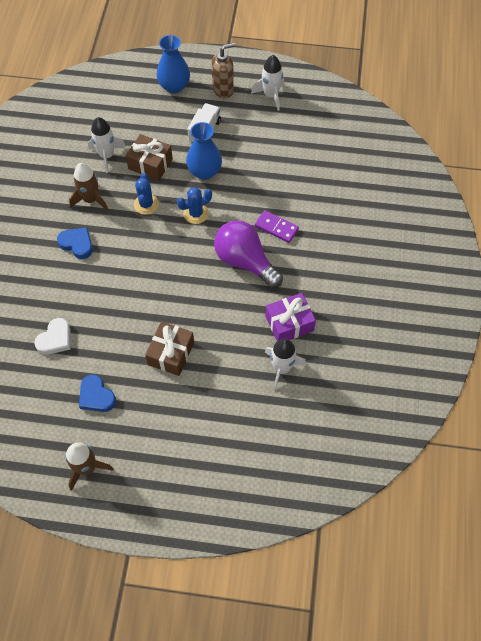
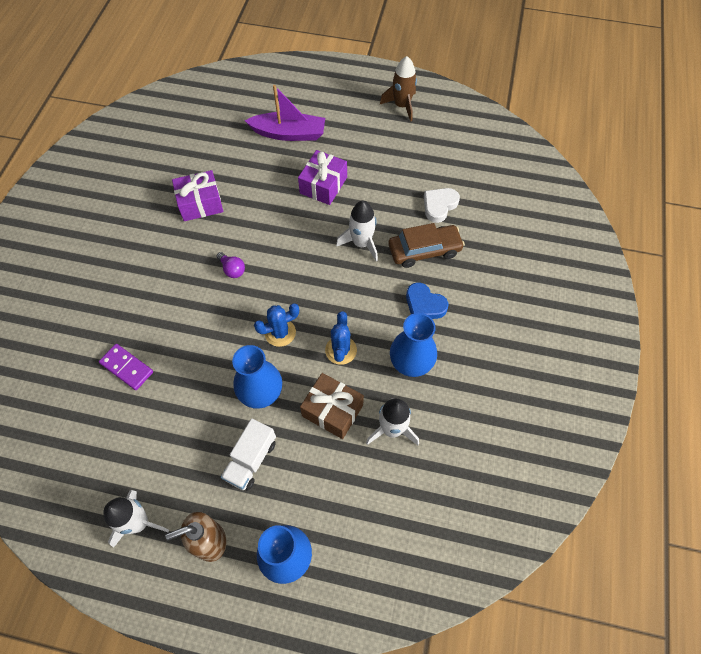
camera: 175 degrees left, 0 degrees up
(73, 292) = (424, 250): none -> brown car
(91, 200) = (411, 362): brown rocket -> blue vase
(96, 396) = (396, 155): blue heart -> none
(171, 353) = (323, 185): brown gift -> purple gift
(214, 416) = (289, 133): none -> purple boat
(245, 261) = (232, 269): purple light bulb -> purple light bulb, size x0.42
(276, 227) = (186, 307): purple domino -> purple domino (127, 368)
(281, 368) = (219, 165): white rocket -> white rocket (361, 243)

